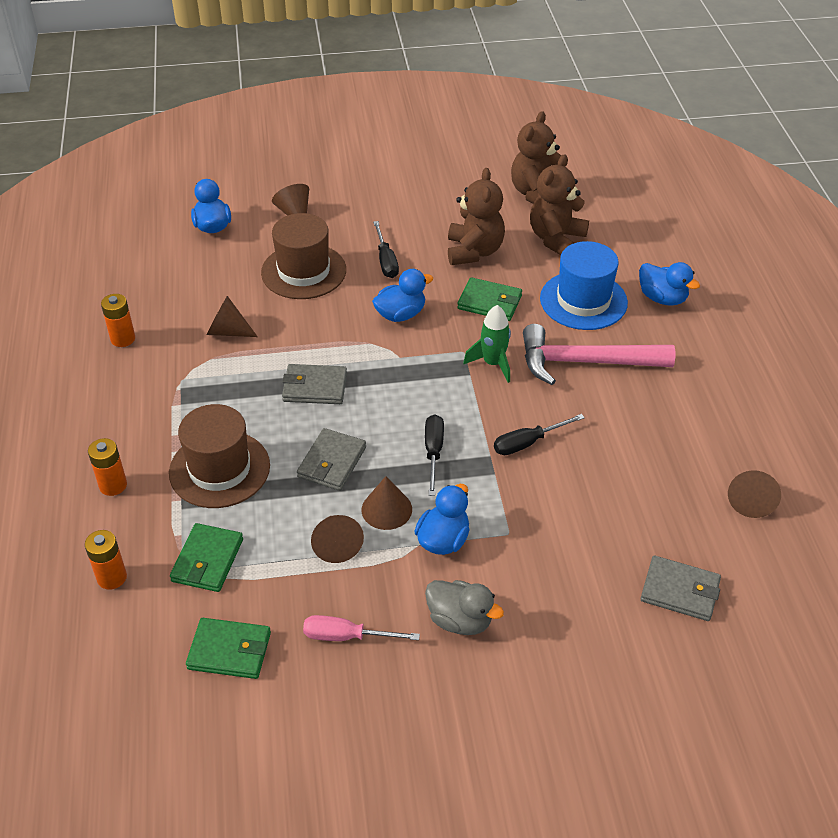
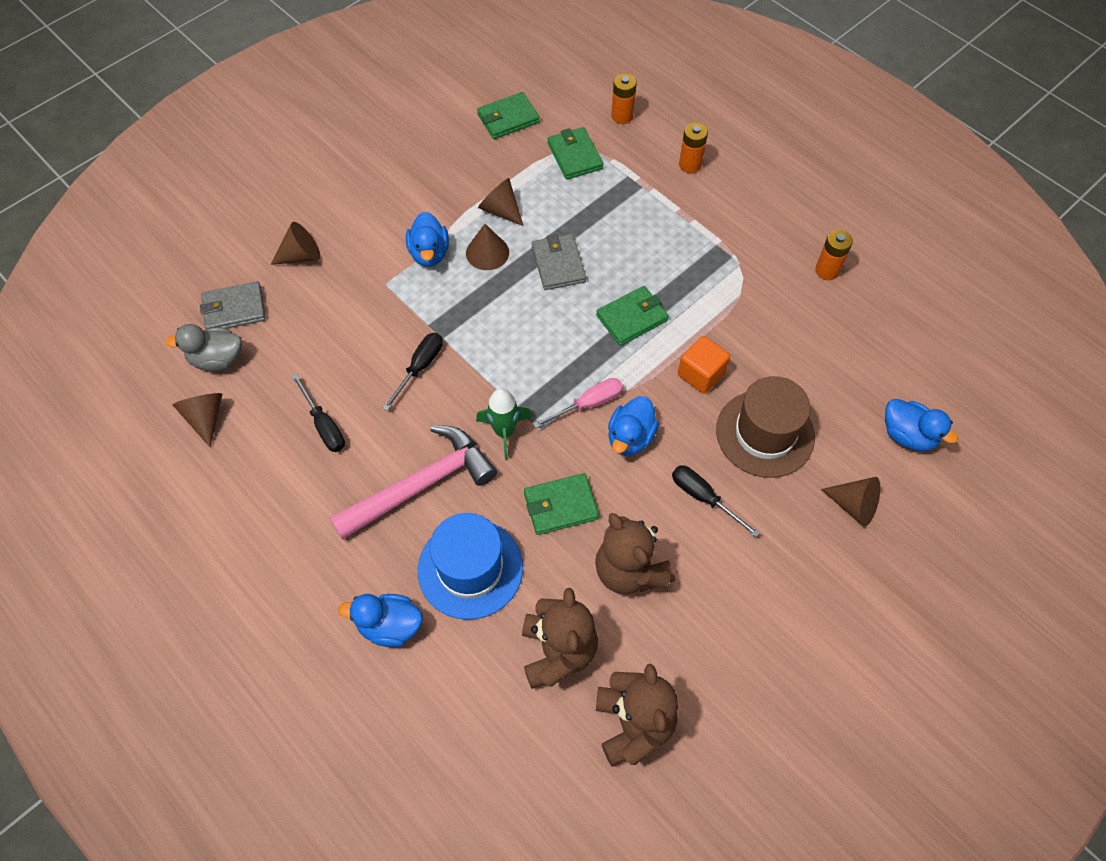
camera: 145 degrees right, 15 degrees up
(219, 469) = (632, 214): brown hat -> none
(228, 331) = (756, 327): brown cone -> brown cone (301, 255)
(306, 324) = (701, 374): none -> orange cube
(315, 387) = (632, 318): grey wallet -> green wallet
(347, 636) = (444, 162): pink screwdriver -> pink screwdriver (588, 404)
(433, 452) = (489, 316): black screwdriver -> black screwdriver (324, 425)
(460, 620) = (379, 208): grey duck -> grey duck (217, 359)

